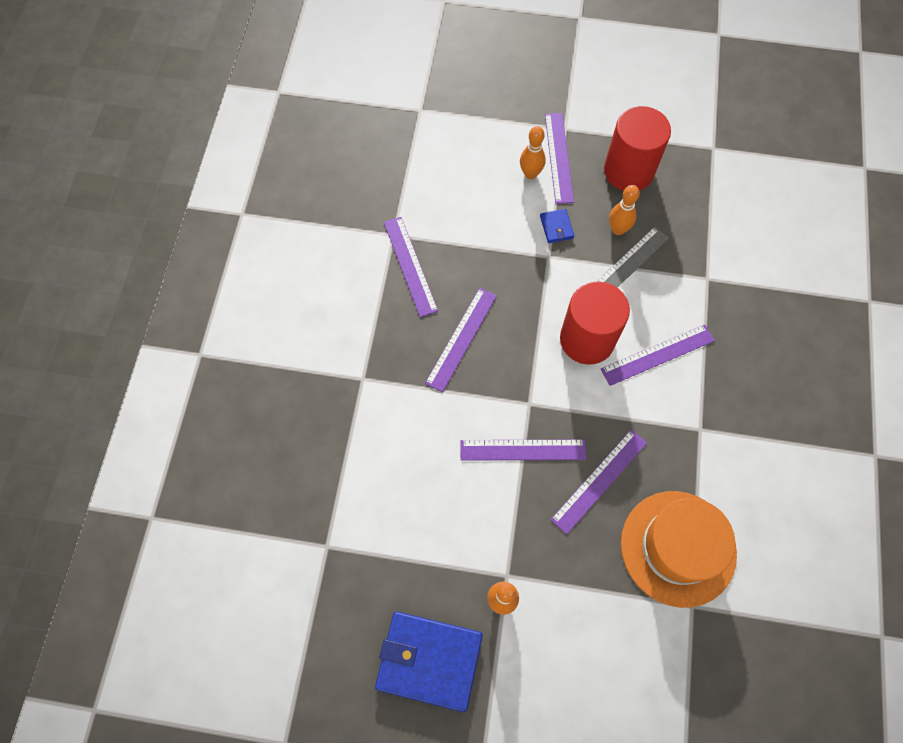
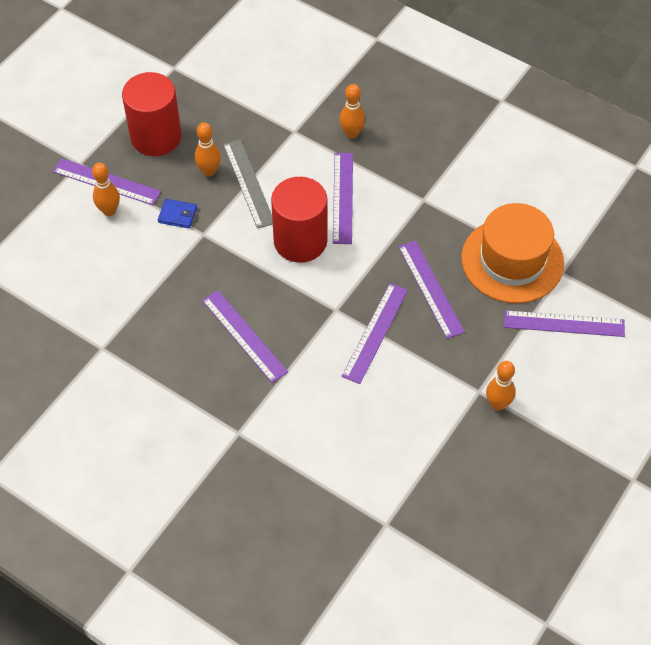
camera: 65 degrees left, 10 degrees down
(410, 266) = (144, 347): purple ruler -> purple ruler (564, 323)
(429, 661) = (524, 479): blue wallet -> none
(737, 329) = (351, 133): none -> orange bowling pin

